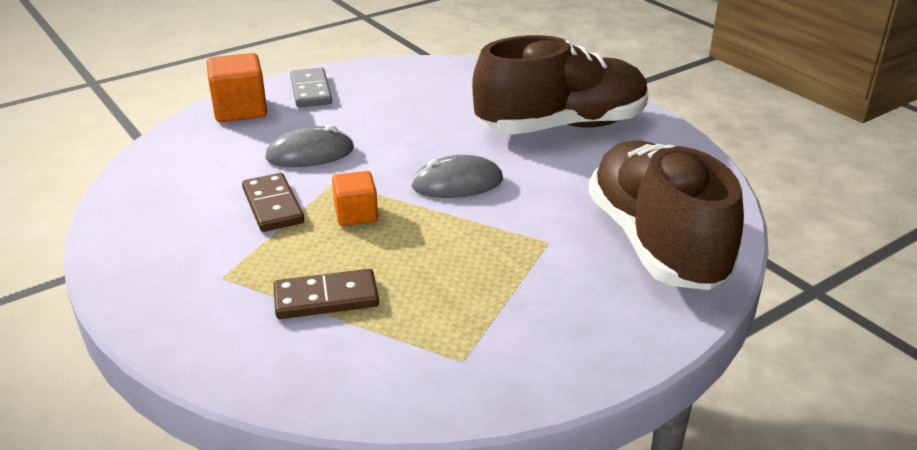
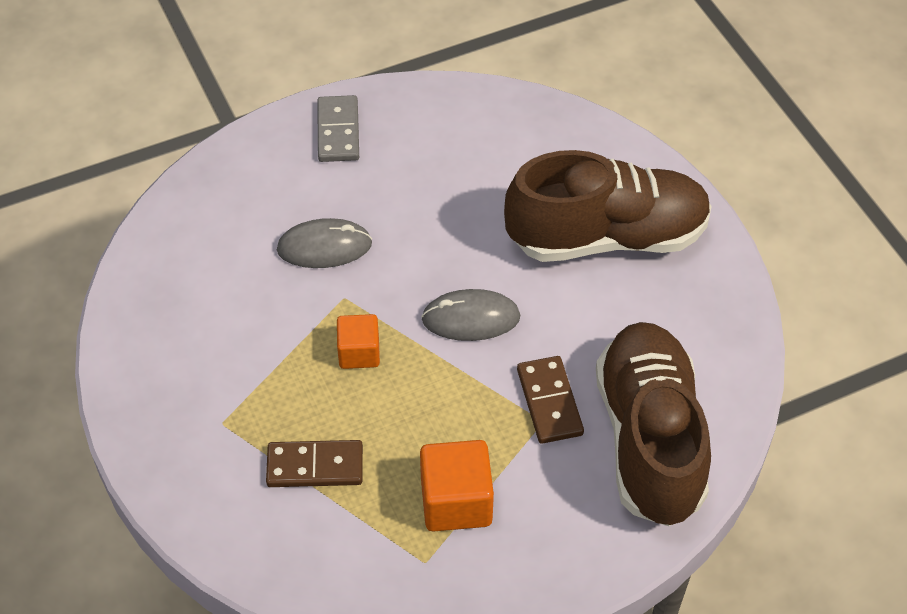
camera: 10 degrees right, 20 degrees up
(240, 110) = (256, 158): orange cube -> orange cube (456, 502)
(273, 206) = (278, 327): brown domino -> brown domino (549, 402)

